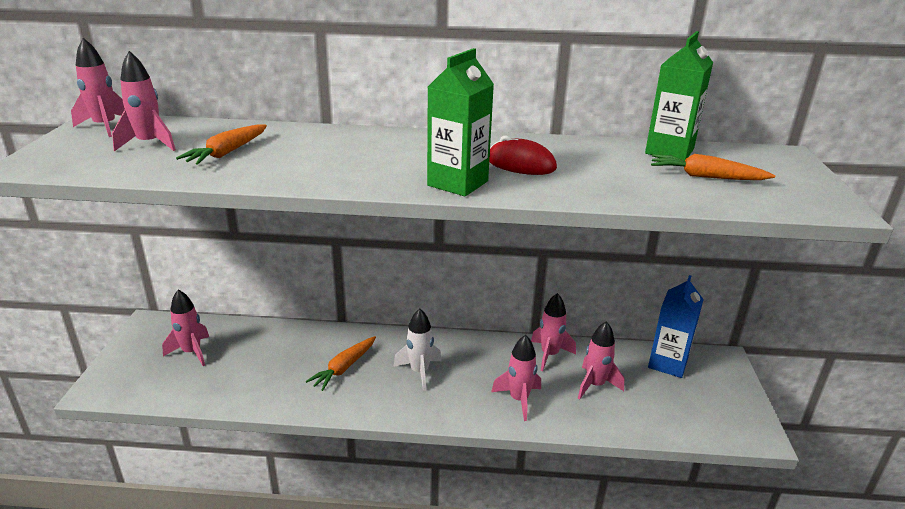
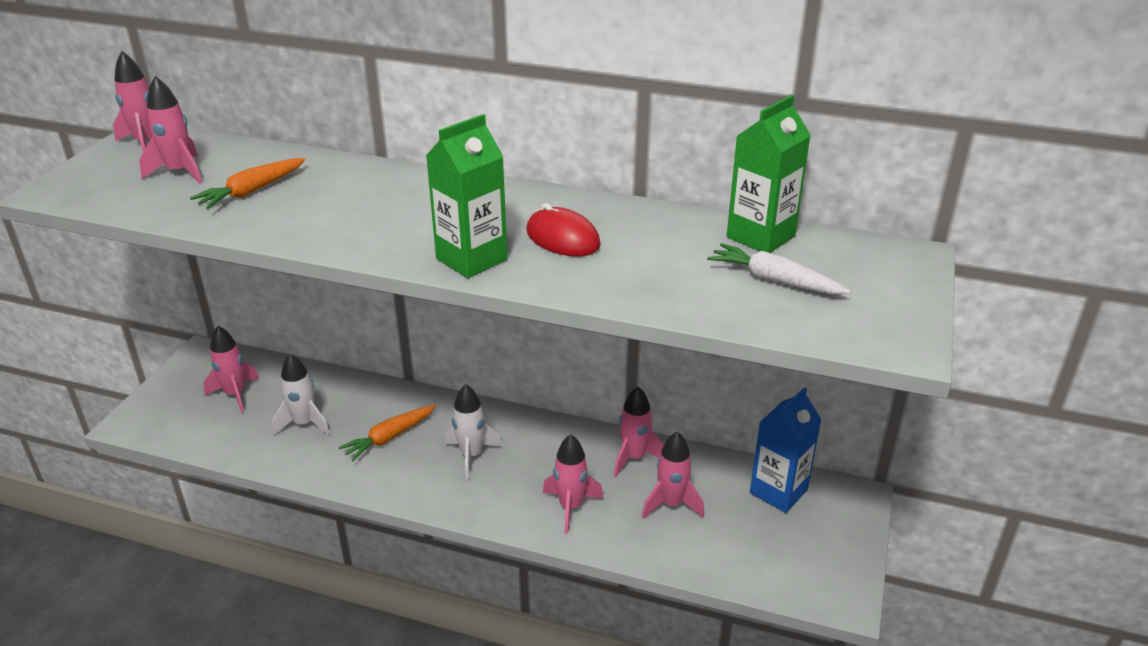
camera: 15 degrees right, 5 degrees up
(264, 367) = (304, 424): none -> white rocket
(706, 177) = (774, 280): orange carrot -> white carrot

